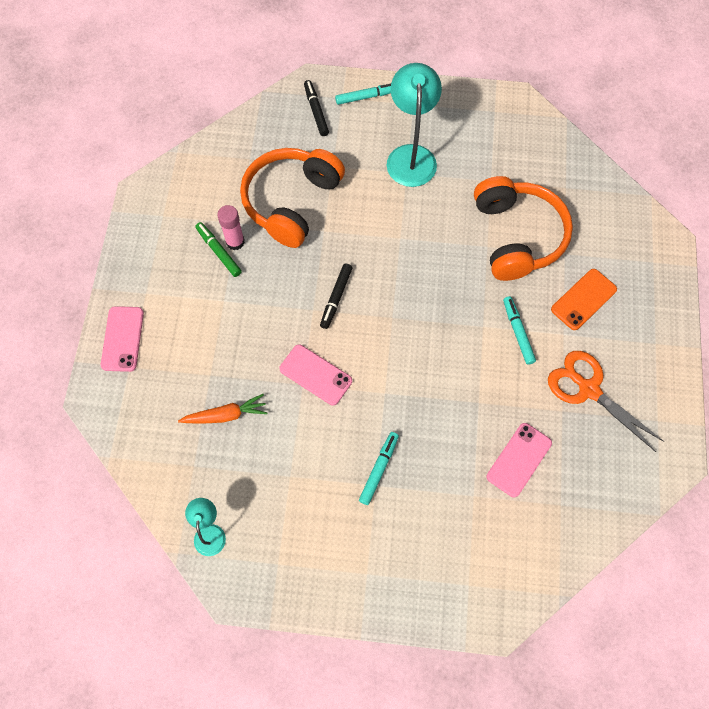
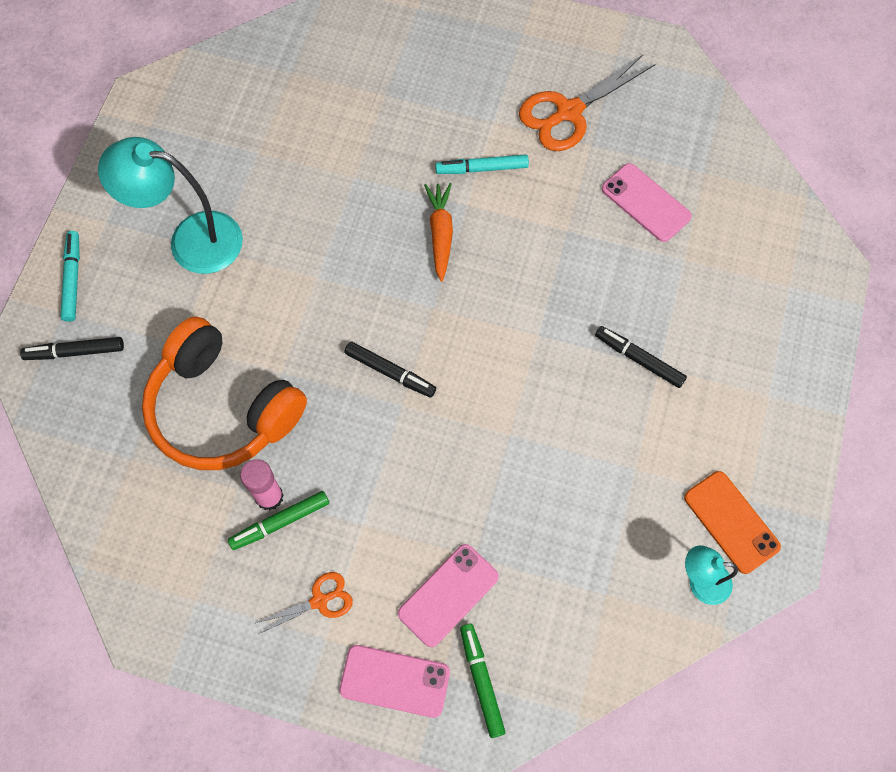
camera: 80 degrees left, 0 degrees up
(127, 392) = (481, 681): none -> green marker
(170, 285) = (319, 601): none -> orange scissors
(225, 415) = (538, 542): orange carrot -> orange carrot (440, 234)
(315, 375) = (498, 415): pink phone -> pink phone (448, 595)
(379, 469) = (639, 359): turquoise marker -> black marker
(517, 236) = (348, 140): orange headphones -> none
(583, 299) = (452, 90): orange phone -> orange phone (731, 522)

